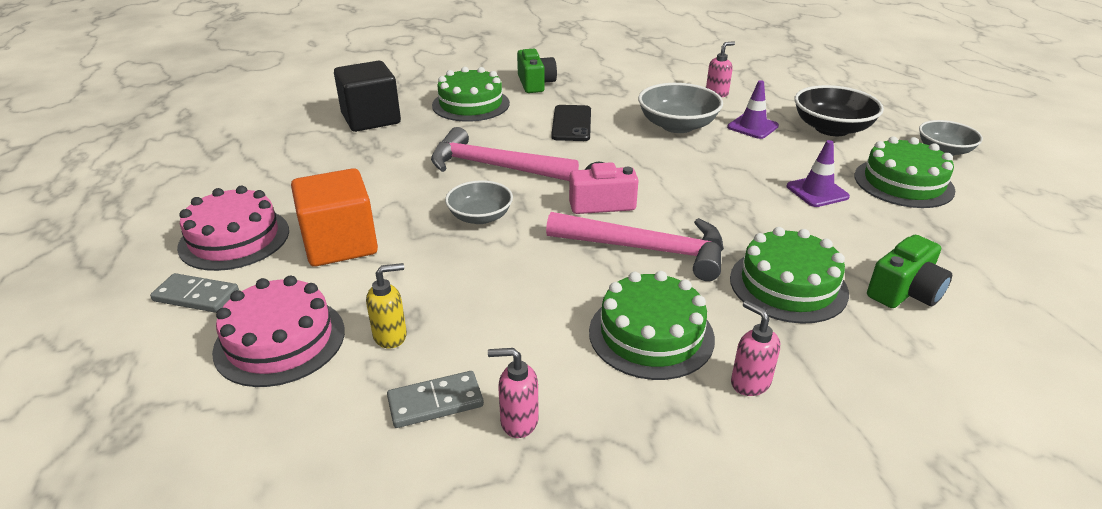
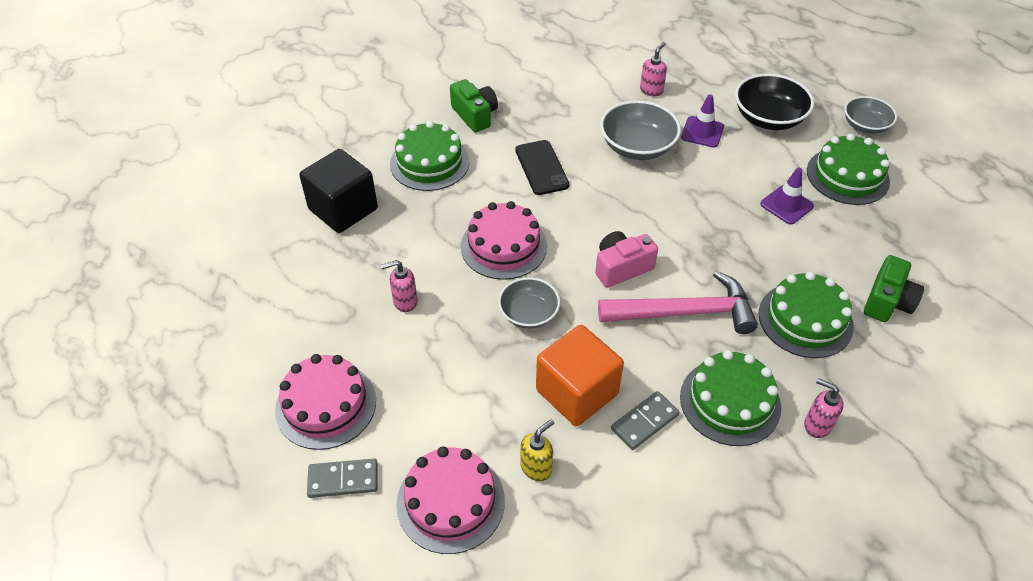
camera: 20 degrees left, 15 degrees up
(340, 244) = (427, 382): orange cube -> orange cube (577, 392)
(435, 402) = (610, 518): grey domino -> grey domino (645, 422)
(494, 166) = (504, 246): pink hammer -> pink cake
(518, 421) = (678, 514): pink soap dispenser -> pink soap dispenser (405, 302)

